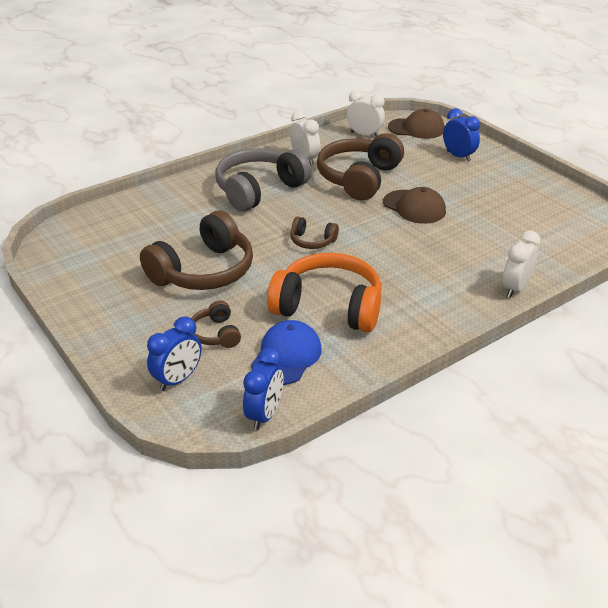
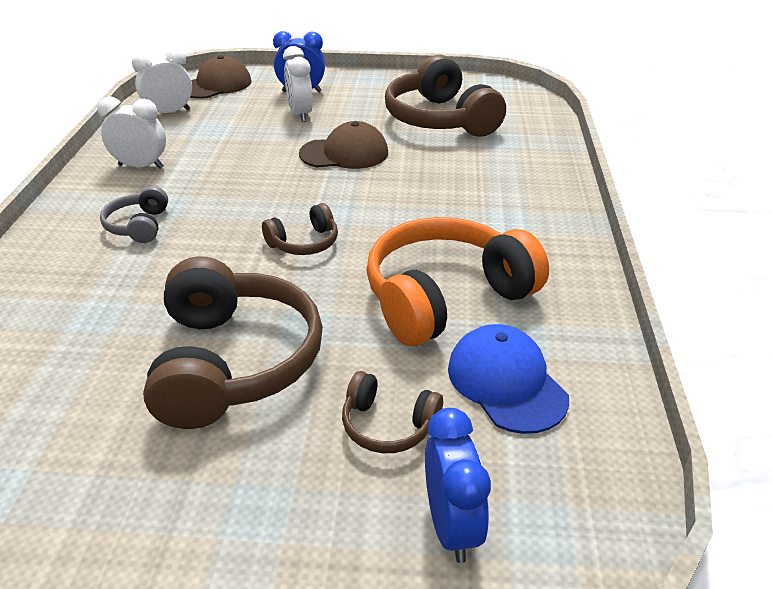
camera: 50 degrees left, 0 degrees up
(259, 190) = (139, 226): grey headphones -> grey headphones, size x0.48
(264, 414) = (611, 468): blue clock -> none
(359, 178) = (240, 155): brown headphones -> brown headphones (440, 119)
(515, 288) = (552, 173): white clock -> white clock (300, 114)

